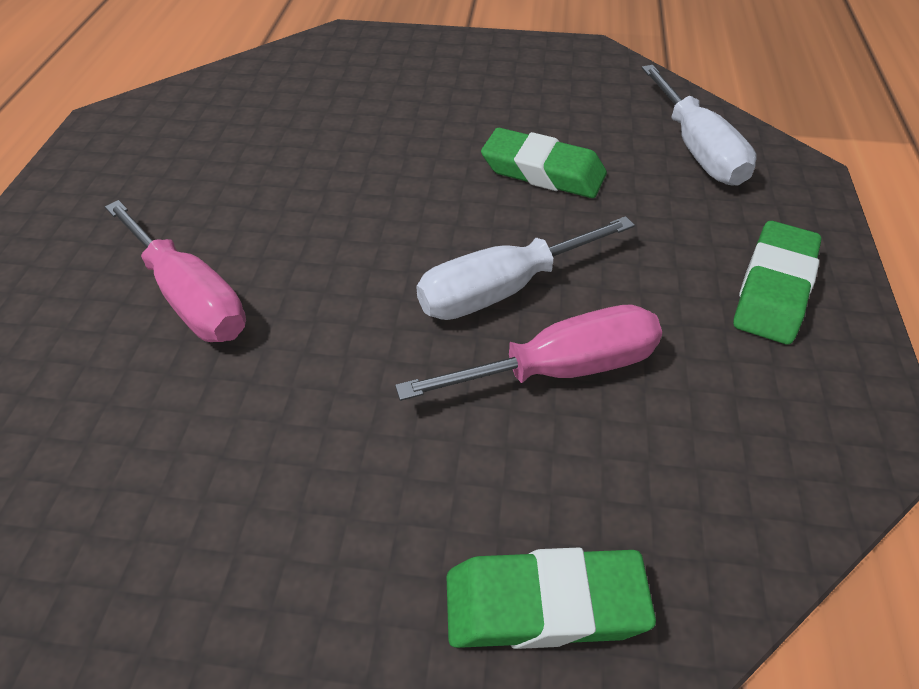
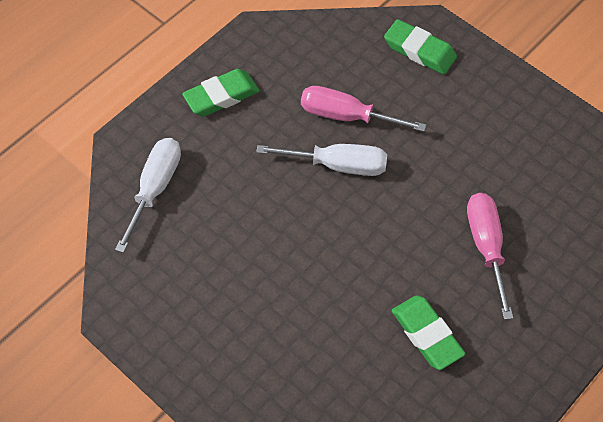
camera: 145 degrees left, 10 degrees up
(543, 172) = (252, 224): green eraser -> green eraser (427, 335)

